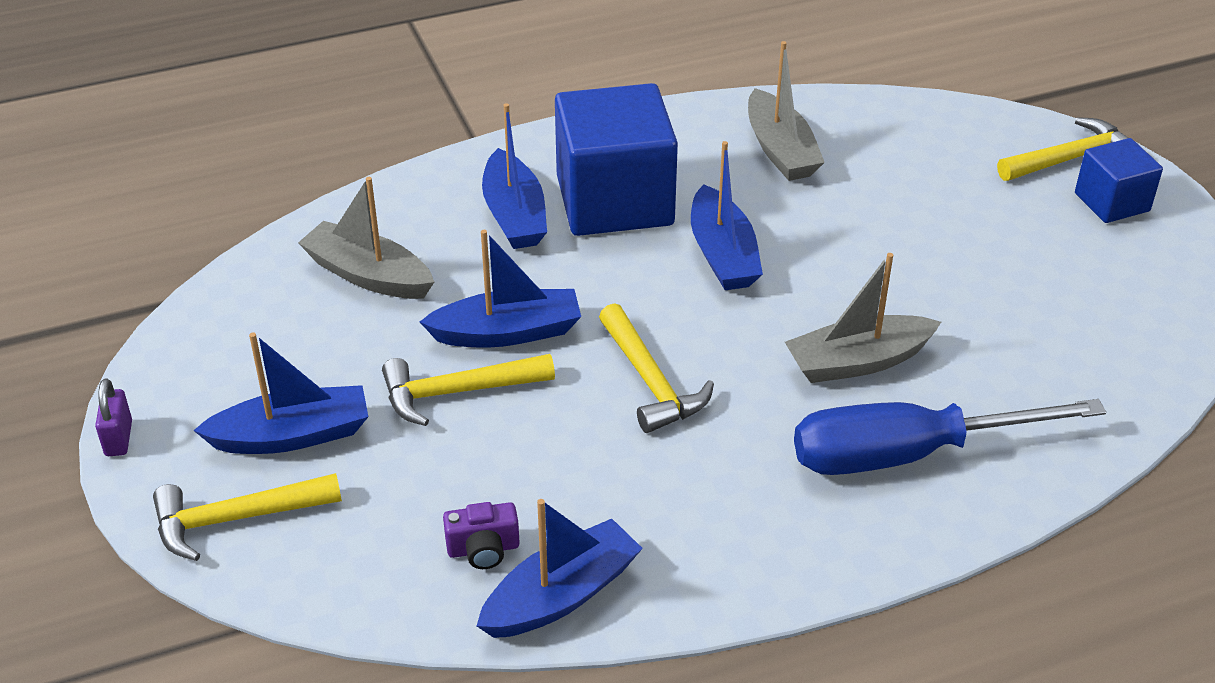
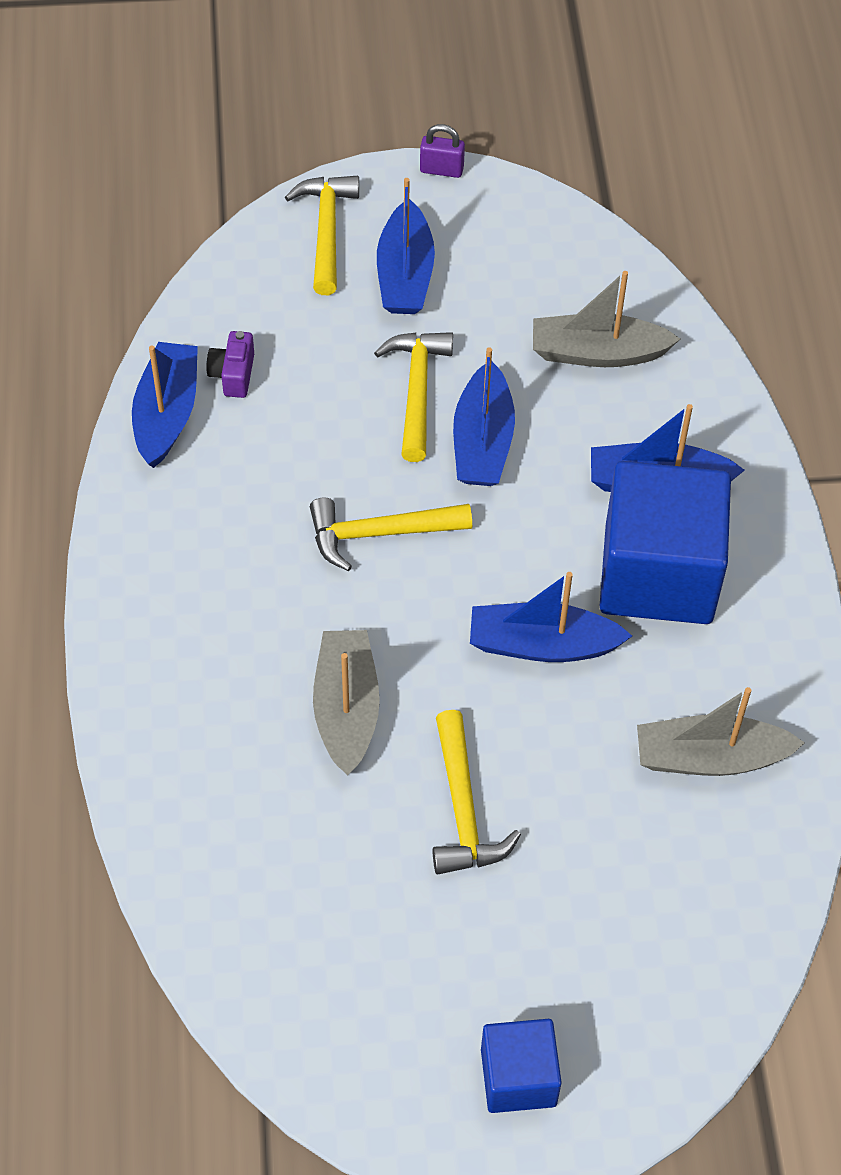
camera: 105 degrees right, 15 degrees up
(368, 275) = (597, 353): grey boat -> grey boat turned 135 degrees counterclockwise
(561, 595) = (167, 413): blue boat -> blue boat turned 150 degrees counterclockwise
(908, 454) = (214, 705): blue screwdriver -> none
(1070, 158) = (615, 1072): yellow hammer -> yellow hammer (463, 809)

